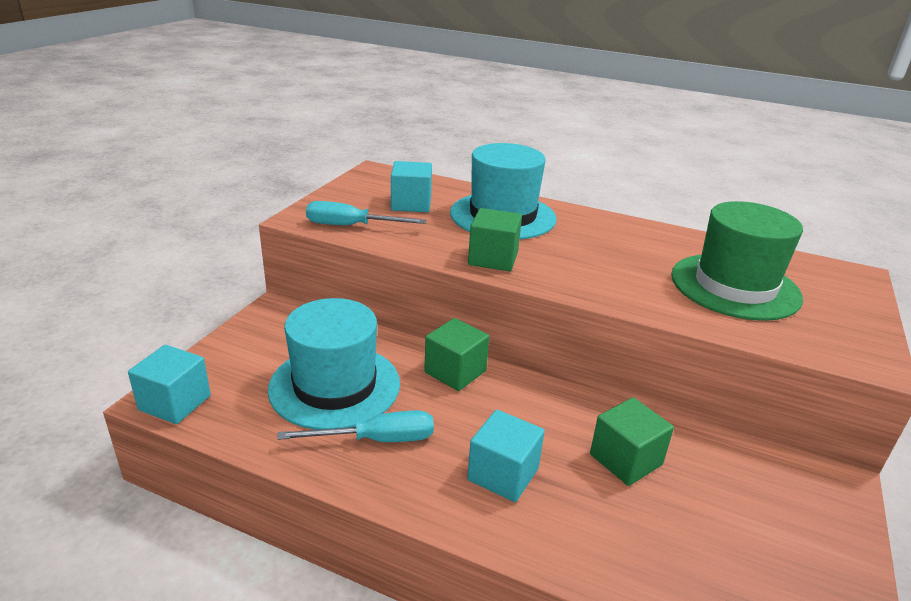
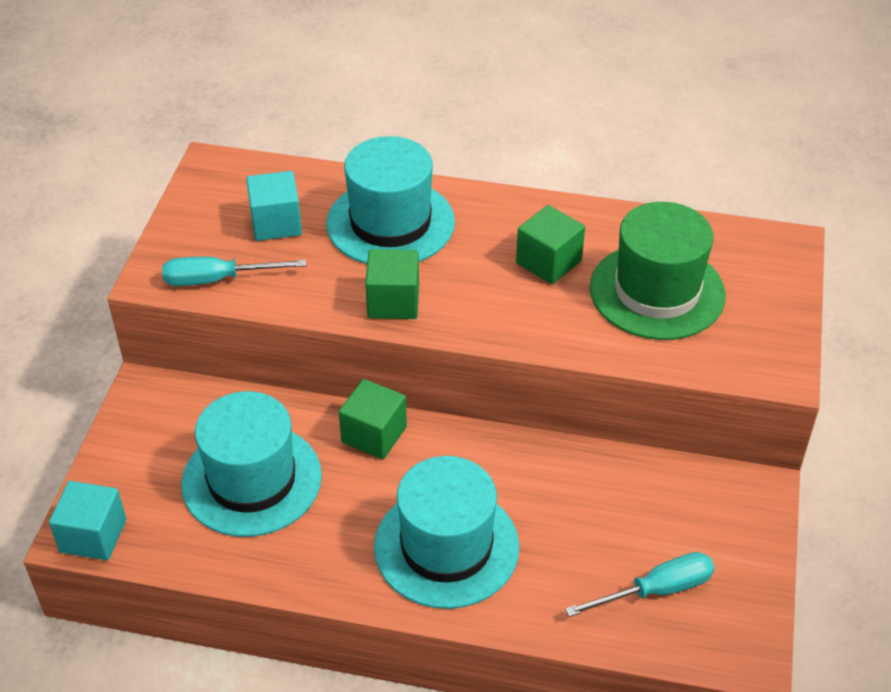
camera: 10 degrees left, 15 degrees up
(377, 440) = (315, 535): turquoise screwdriver -> turquoise screwdriver (656, 590)
(503, 474) = (446, 546): turquoise cube -> turquoise hat
(625, 459) = (561, 506): green cube -> green cube (548, 262)

